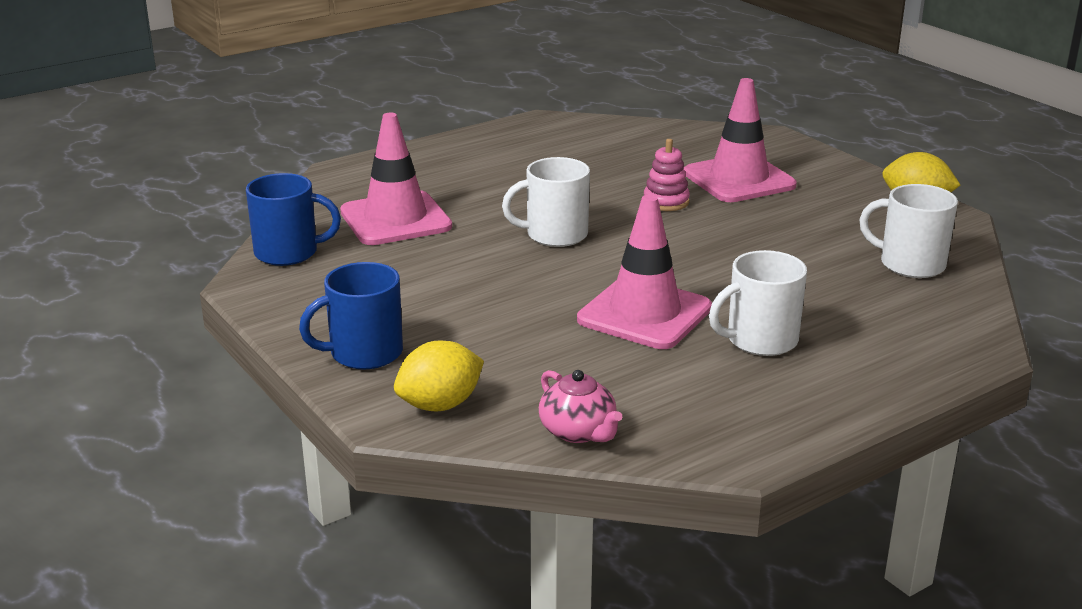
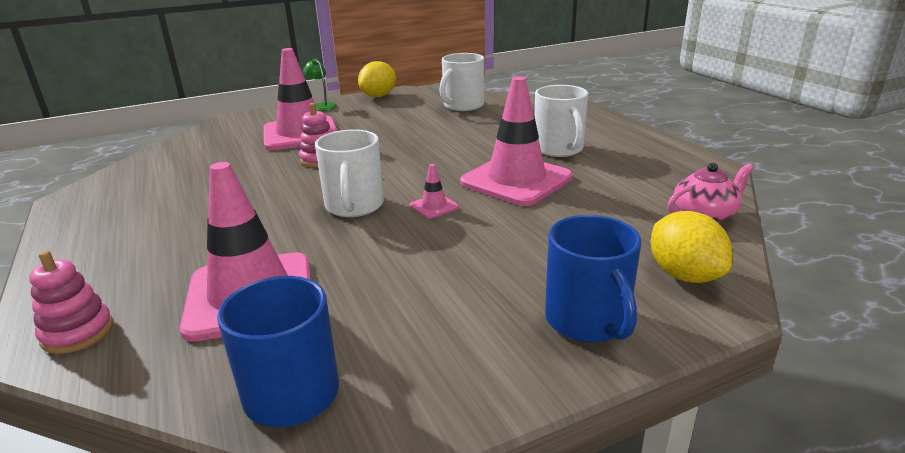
camera: 80 degrees left, 0 degrees up
(350, 177) = (77, 333): none -> pink stacking toy
(563, 273) = (434, 206): none -> pink traffic cone
(849, 174) = (322, 106): none -> green lamp

